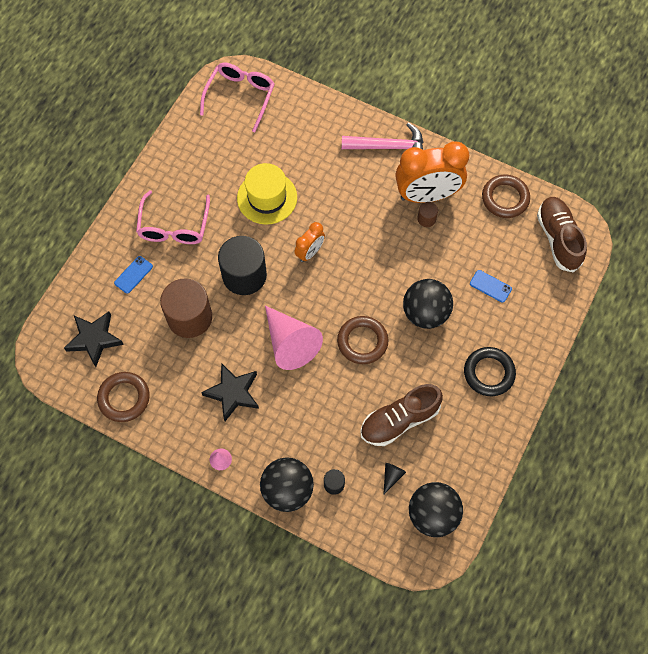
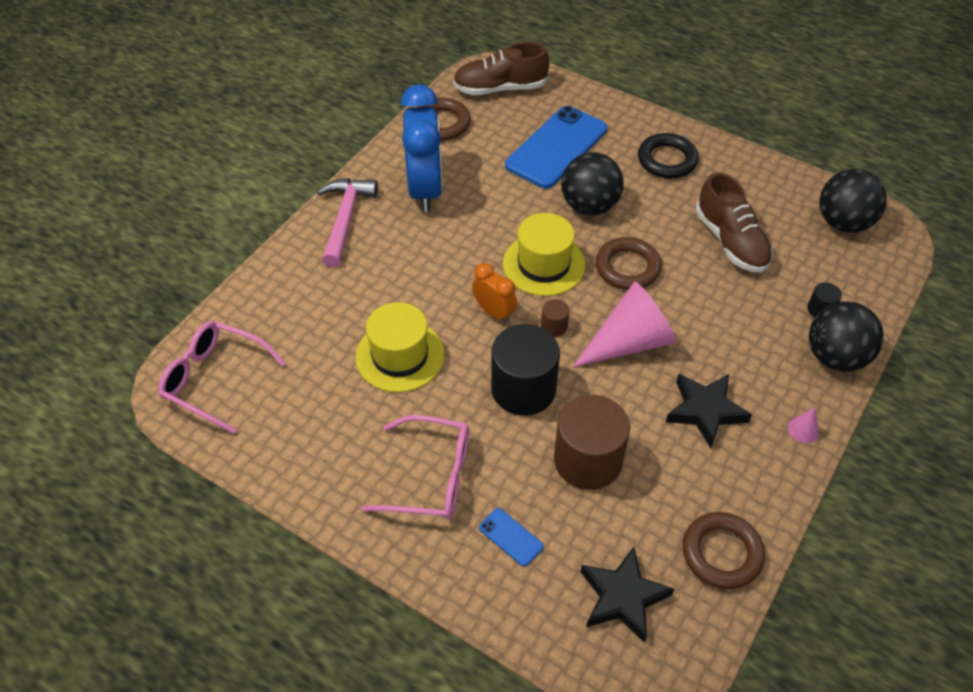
camera: 85 degrees left, 15 degrees down
(359, 282) = (543, 264): none -> yellow hat
(391, 476) = (803, 254): black cone -> none
(426, 219) = (459, 193): brown cylinder -> brown cylinder (554, 326)
(427, 195) = (425, 189): orange clock -> blue clock
(490, 286) = (556, 147): blue phone -> blue phone, size x2.37

